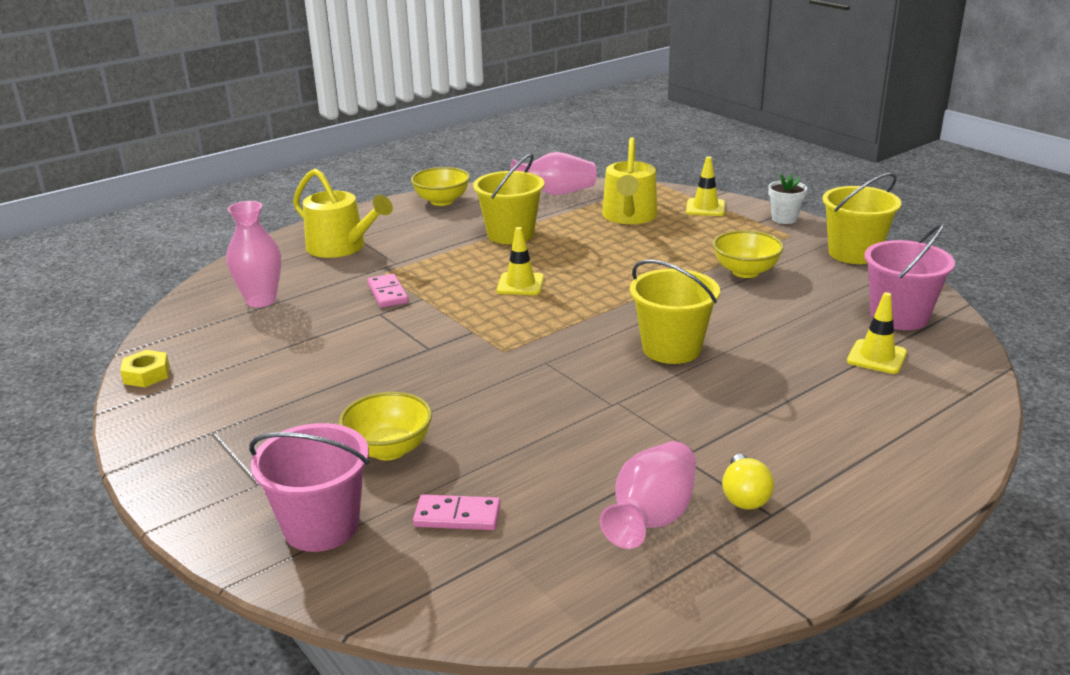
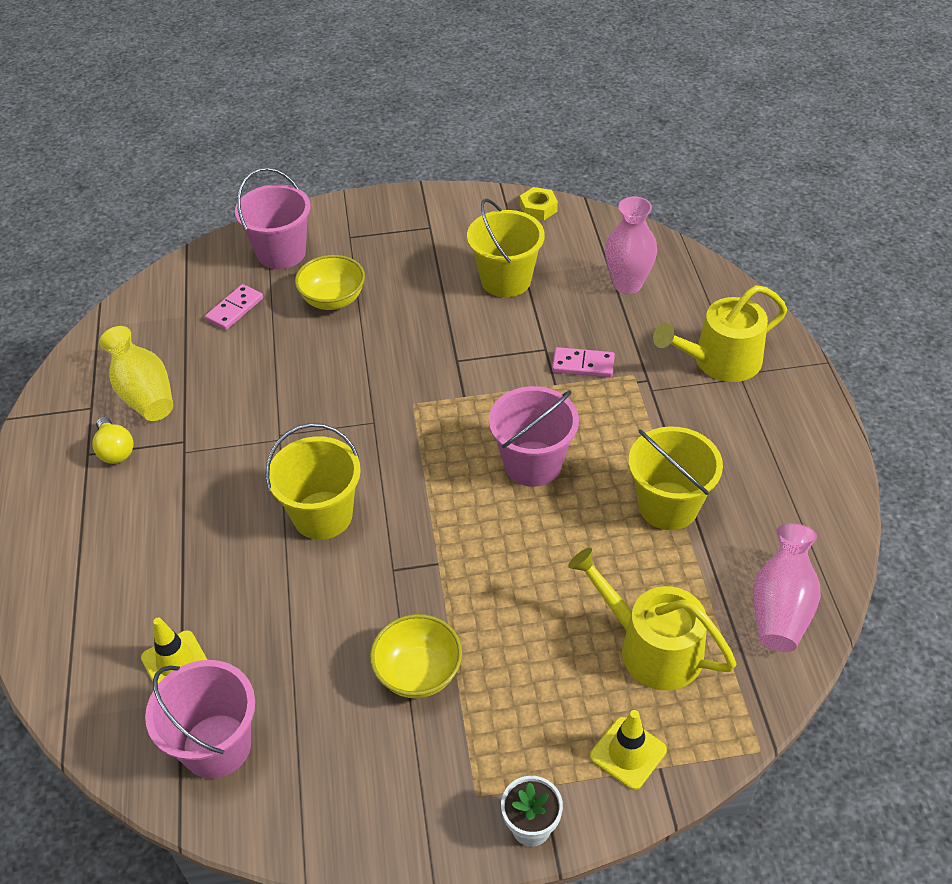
camera: 120 degrees right, 20 degrees up
(442, 201) = (815, 481): yellow bowl -> none
(520, 284) = (533, 464): yellow traffic cone -> pink bucket
(651, 518) = (144, 394): pink vase -> yellow vase
(744, 496) = (115, 450): yellow light bulb -> yellow light bulb turned 150 degrees counterclockwise
(854, 253) = (377, 828): yellow bucket -> yellow bucket (506, 280)

